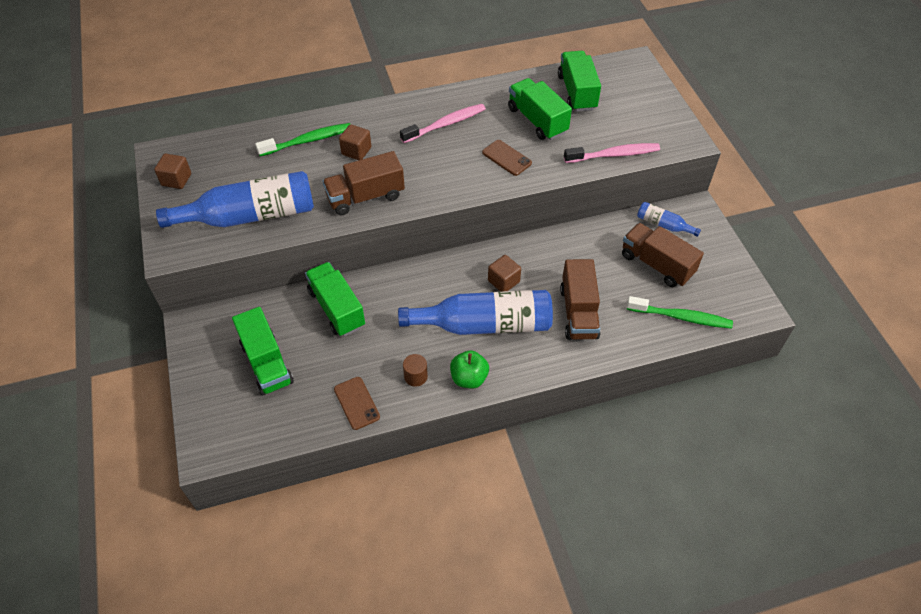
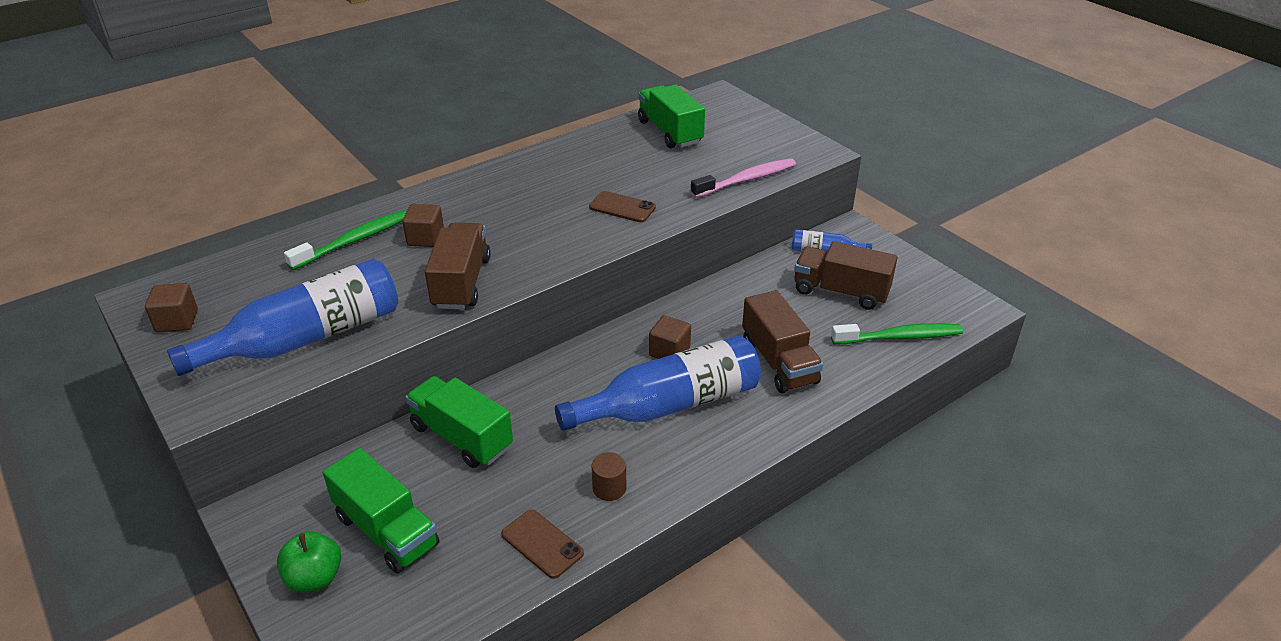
camera: 20 degrees left, 15 degrees down
(365, 197) = (461, 283): brown truck -> brown truck turned 135 degrees clockwise
(445, 124) = (529, 190): pink toothbrush -> none
(469, 378) = (681, 470): green apple -> green apple (314, 578)
(537, 120) = (639, 166): green truck -> none

